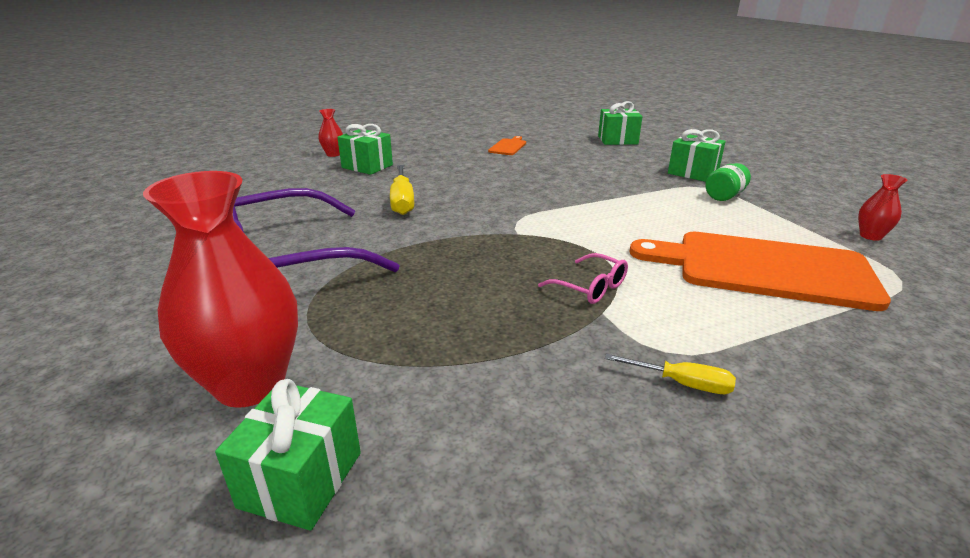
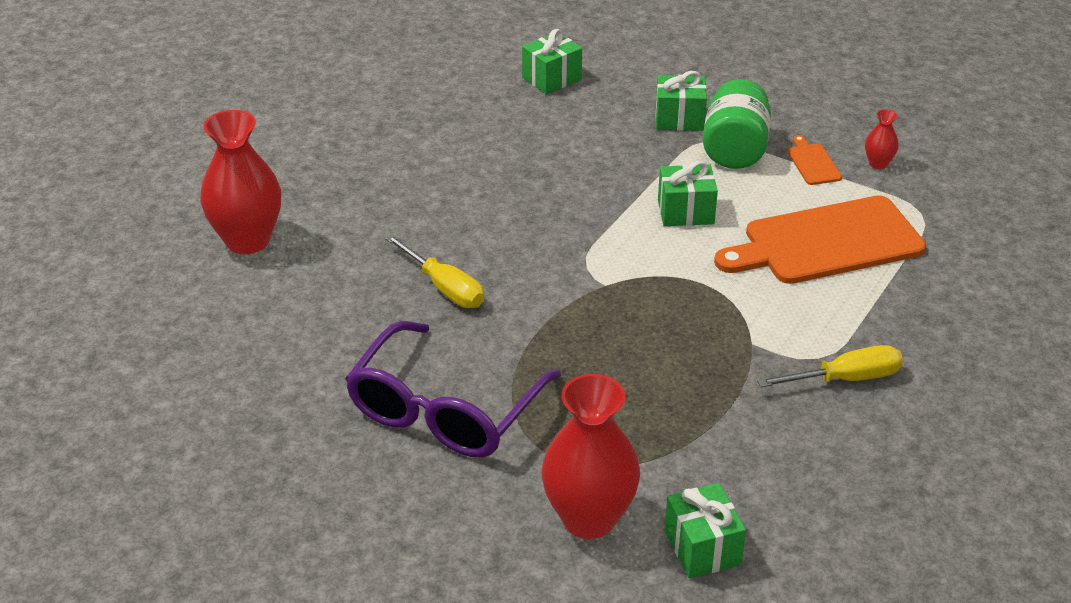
camera: 35 degrees left, 10 degrees up
(333, 154) = (248, 240): red vase -> red vase, size x2.24
(367, 166) = (324, 246): green gift -> green gift (685, 212)
(508, 146) = (442, 140): orange cutting board -> orange cutting board (813, 163)
(591, 287) = (722, 322): pink glasses -> none
(682, 383) = (846, 379): yellow screwdriver -> yellow screwdriver, size x1.63
(724, 196) = (734, 149): green jar -> green jar, size x1.82

